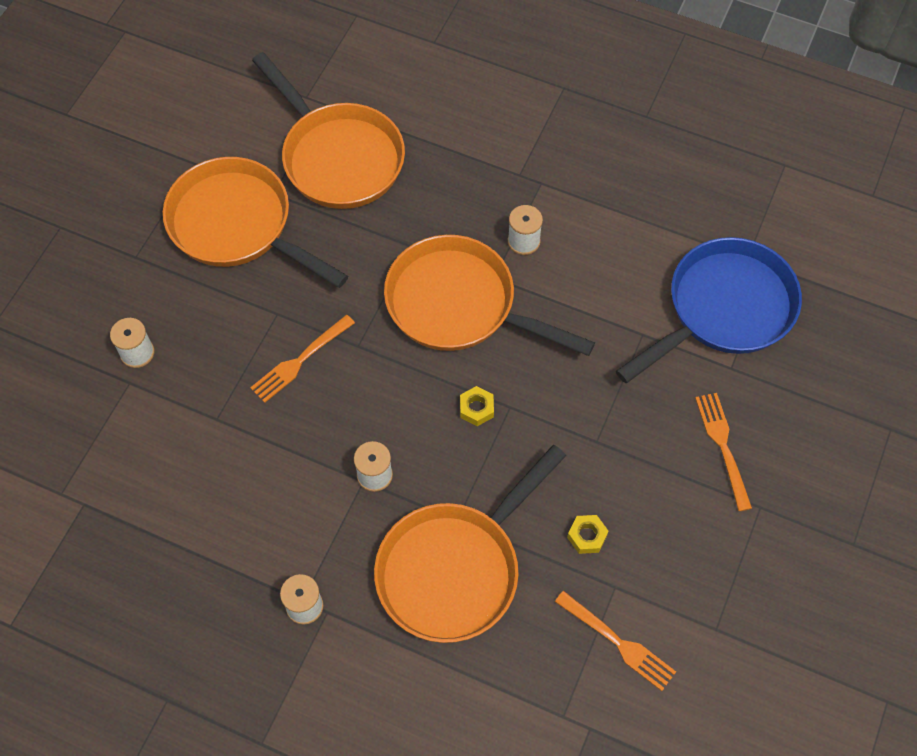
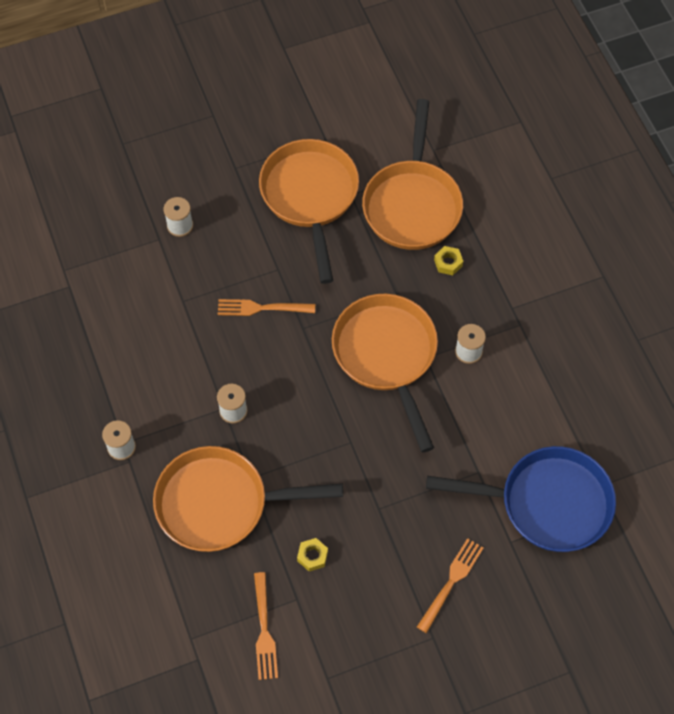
camera: 45 degrees right, 0 degrees up
(476, 408) = (330, 425): yellow nut -> yellow nut (448, 263)

